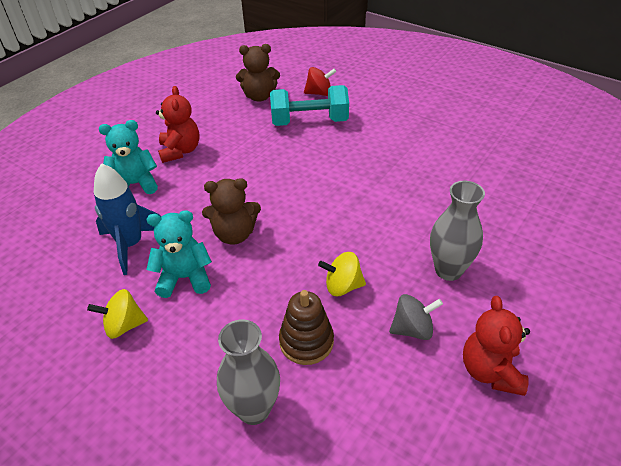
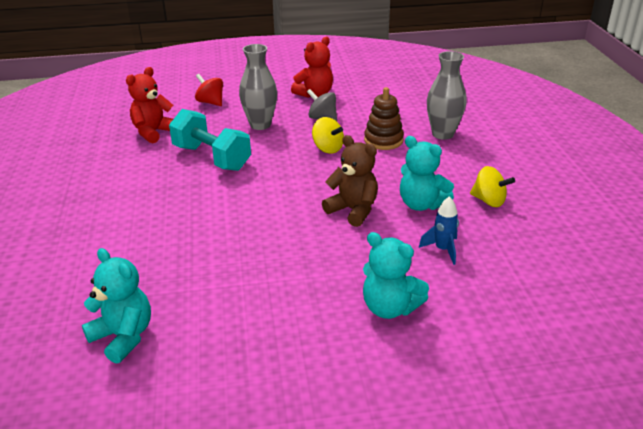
camera: 135 degrees left, 10 degrees down
(131, 245) = (443, 249): blue rocket -> blue rocket, size x0.58
(180, 151) = (304, 319): red teddy bear -> red teddy bear (153, 132)
(259, 96) = (123, 336): brown teddy bear -> turquoise teddy bear
(309, 121) = (144, 264): turquoise dumbbell -> turquoise dumbbell (212, 158)
(319, 93) = (69, 292): red spinning top -> red spinning top (210, 102)

